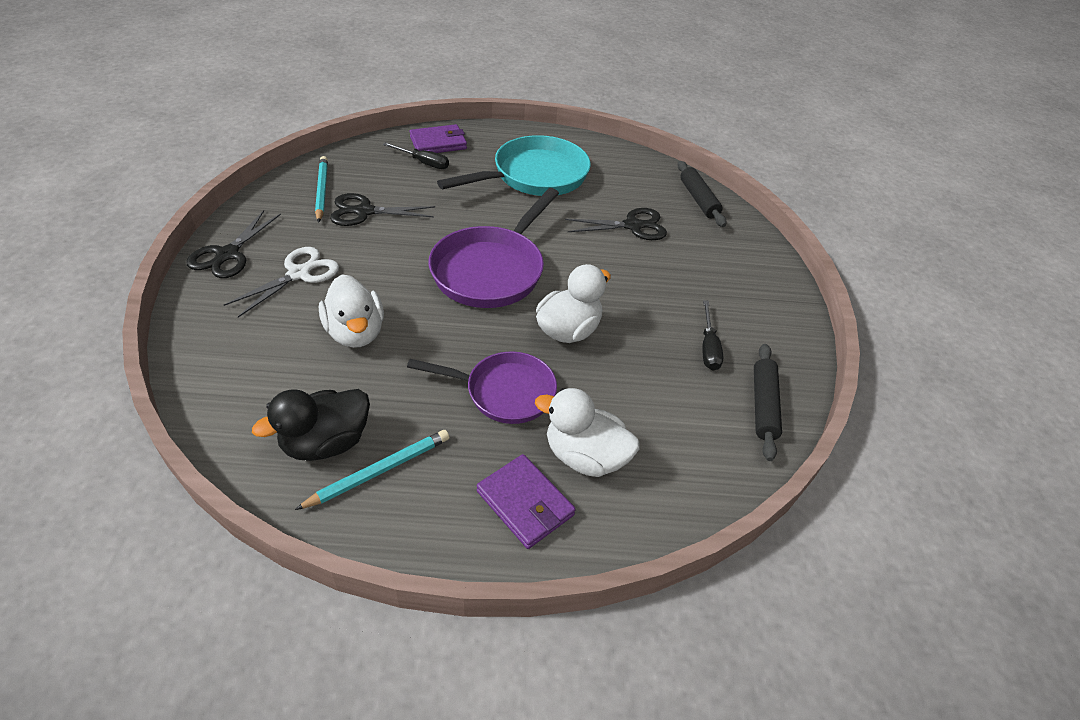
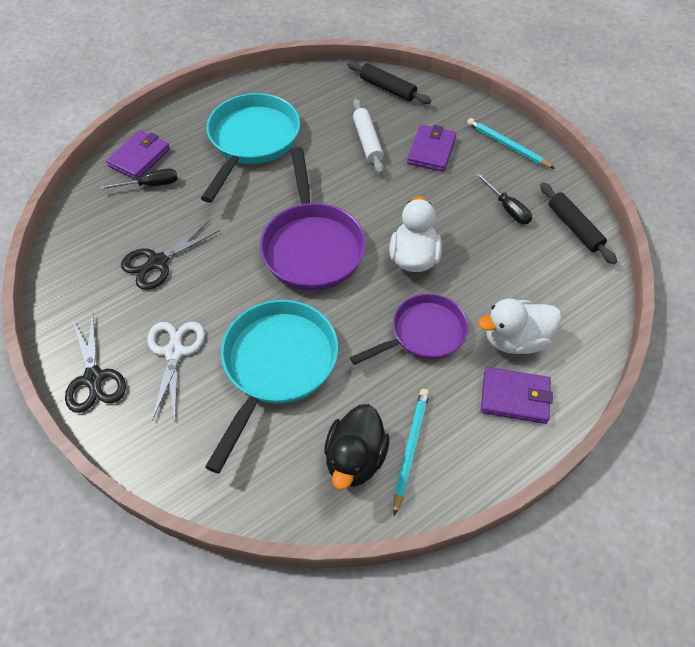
camera: 35 degrees left, 10 degrees up
(322, 191) = (97, 267): turquoise pencil -> turquoise pencil (507, 145)
(356, 332) = (276, 366): white duck -> turquoise pan
(632, 226) = (367, 141): black scissors -> white rolling pin
(685, 263) = (431, 150): none -> purple wallet

